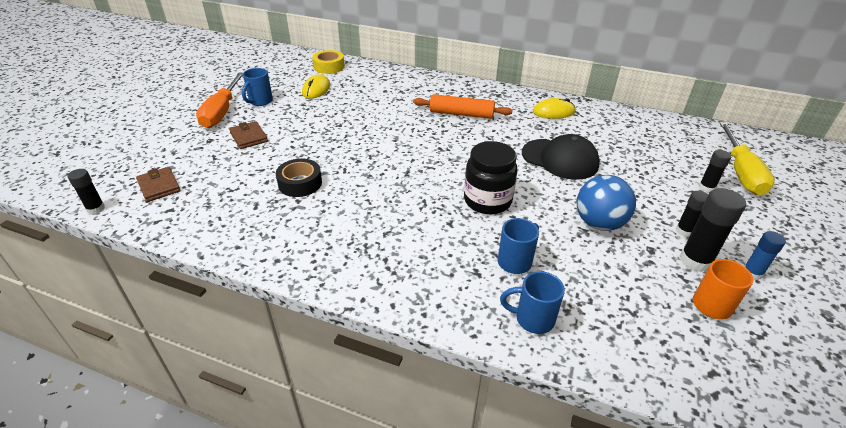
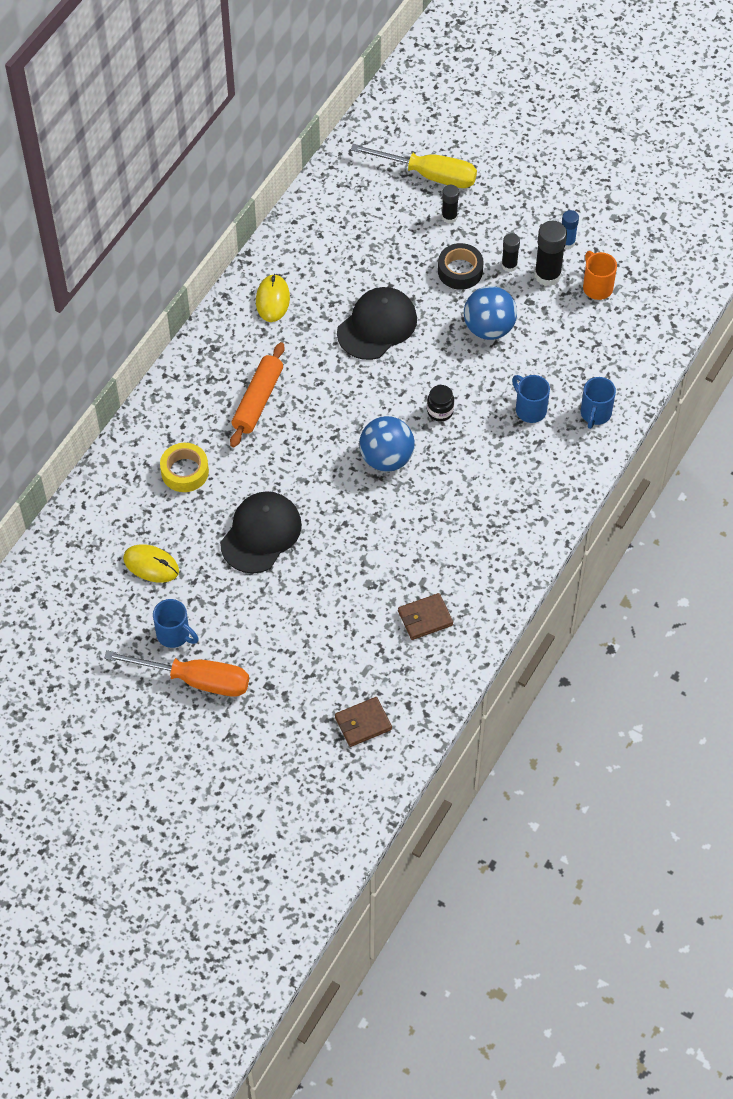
camera: 80 degrees left, 20 degrees up
(96, 208) = (395, 778): black glue stick -> none
(249, 137) = (270, 641): brown wallet -> brown wallet (425, 618)
(300, 183) = (380, 582): black tape -> black tape (460, 271)
(329, 67) = (77, 547): yellow tape -> yellow tape (185, 471)
(344, 125) = (261, 534): none -> black cap
(427, 175) = (386, 458): none -> blue ball
(487, 201) = (440, 411): black jar -> black jar, size x0.52

